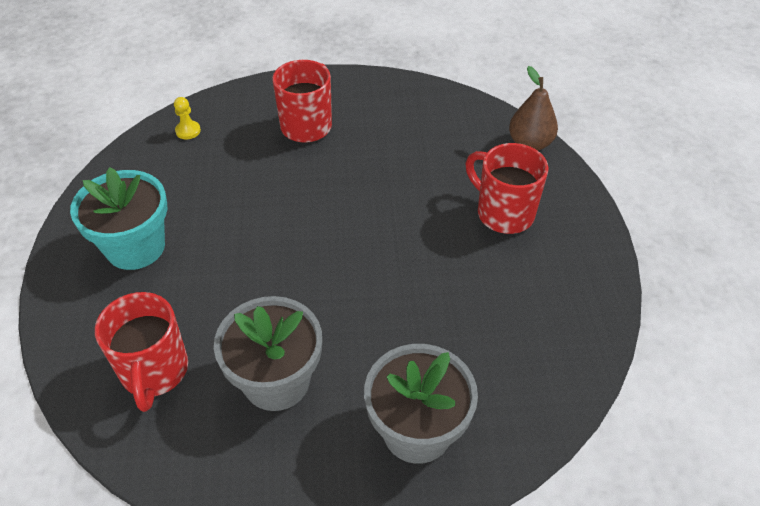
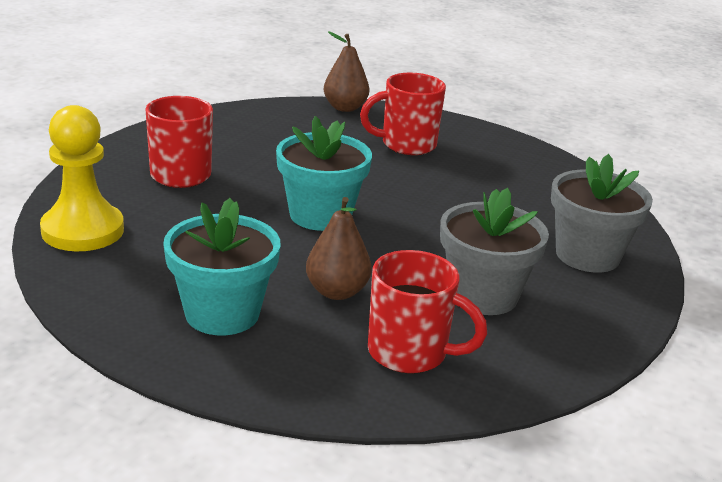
camera: 60 degrees left, 20 degrees down
(188, 131) = (83, 230): yellow pawn -> yellow pawn, size x2.48
(210, 290) = (336, 292): none -> brown pear
(318, 225) = (320, 215): none -> turquoise flower pot

